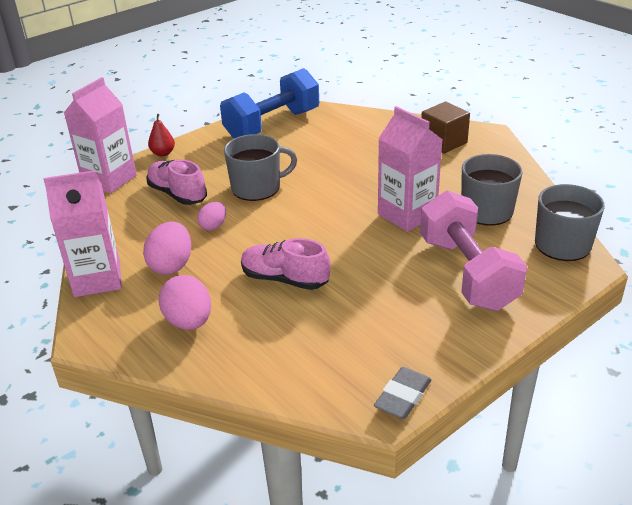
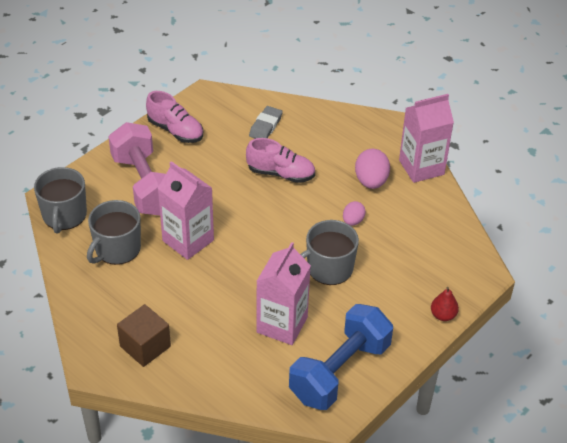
camera: 170 degrees right, 10 degrees up
(109, 179) = (476, 273): pink carton -> pink carton (282, 325)
(177, 194) = (400, 257): pink shoe -> pink shoe (175, 130)
(189, 322) = (339, 138): pink egg -> none
(403, 397) = (195, 101): grey eraser -> grey eraser (265, 126)

